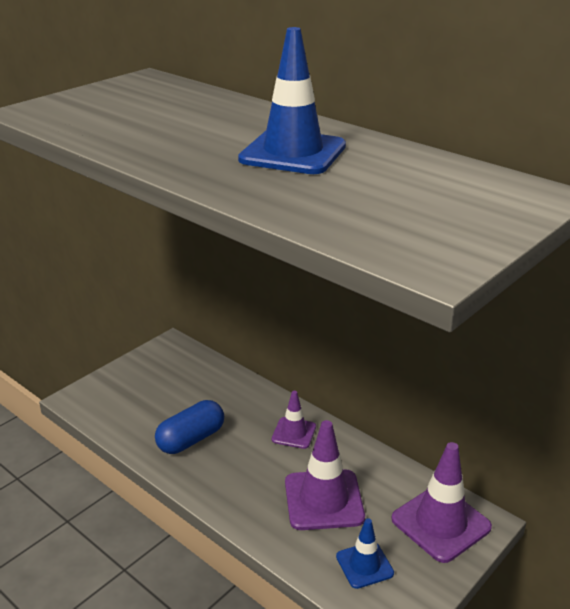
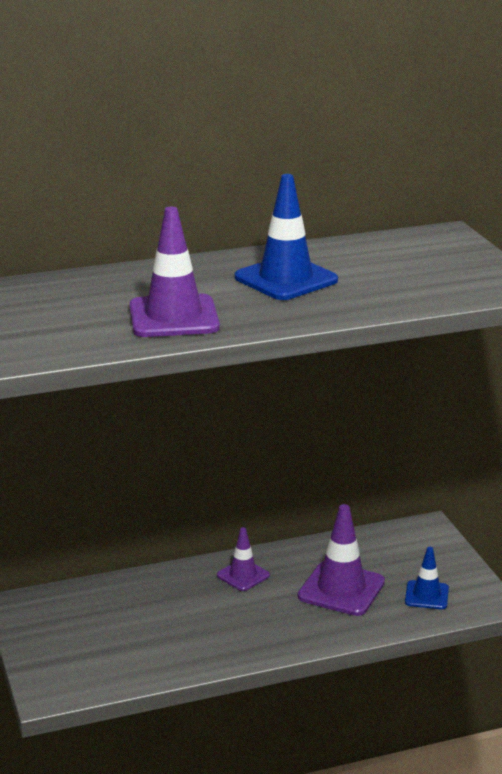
camera: 60 degrees left, 5 degrees down
(191, 439) = (194, 635): blue capsule -> none
(441, 523) = (413, 545): purple traffic cone -> purple traffic cone (174, 317)

